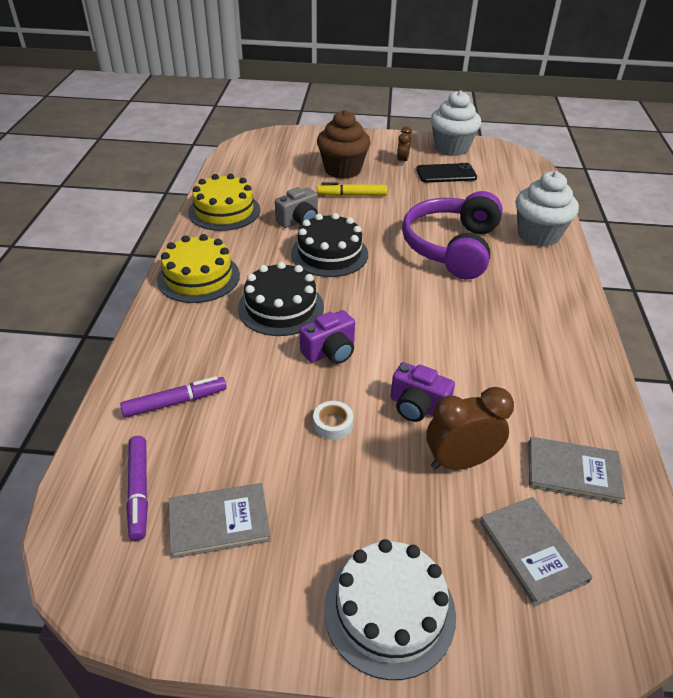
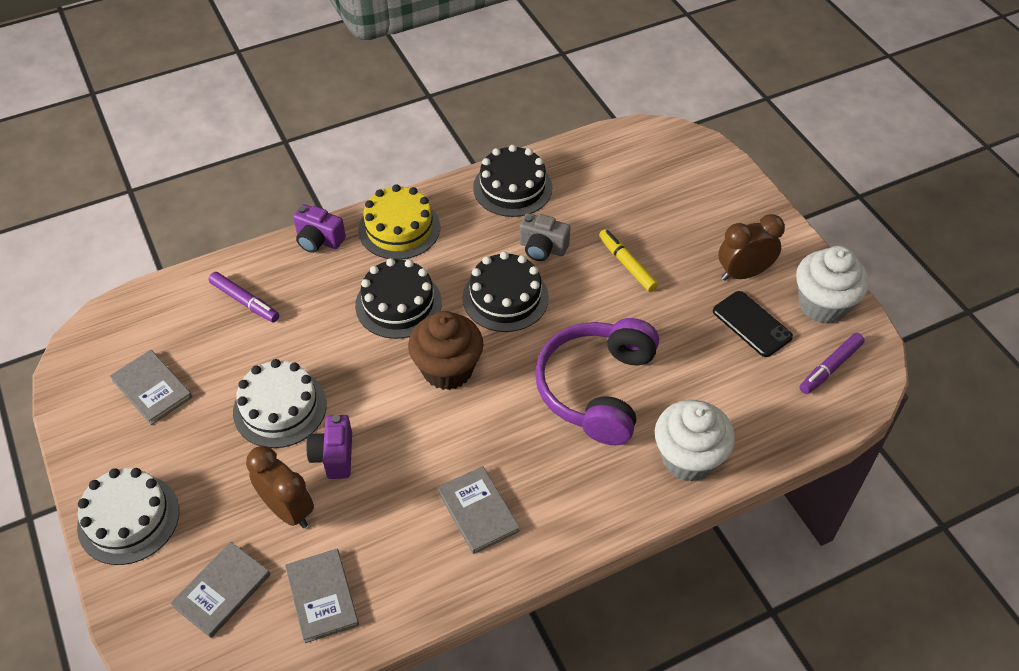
camera: 60 degrees right, 10 degrees up
(139, 491) = (154, 331): purple marker -> purple marker (830, 368)
(224, 211) = (512, 187): yellow cake -> black cake
(330, 352) = (363, 366): purple camera -> purple camera (319, 240)
(333, 424) = (280, 408): white tape -> white cake
(342, 170) = (672, 233): brown cupcake -> brown cupcake (447, 369)
(402, 161) = (743, 273): brown clock -> brown clock, size x1.71
(451, 247) = (596, 388): purple headphones -> purple headphones turned 60 degrees counterclockwise
(529, 343) = (478, 511): none -> grey book

